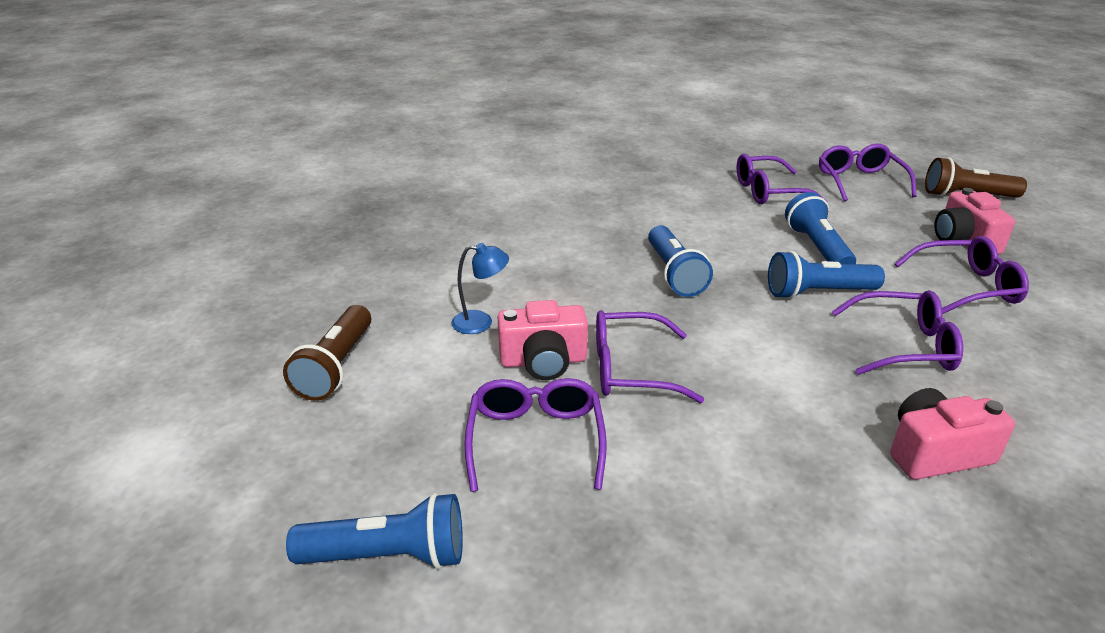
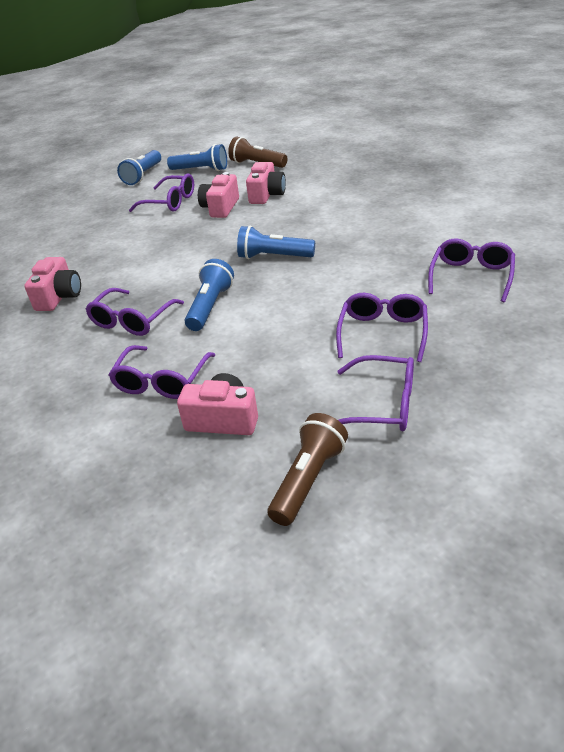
camera: 115 degrees right, 5 degrees up
(481, 322) = (267, 195): blue lamp -> pink camera
(630, 369) = (194, 228): purple glasses -> purple glasses (471, 276)
(817, 248) = (267, 326): blue flashlight -> blue flashlight (201, 170)

